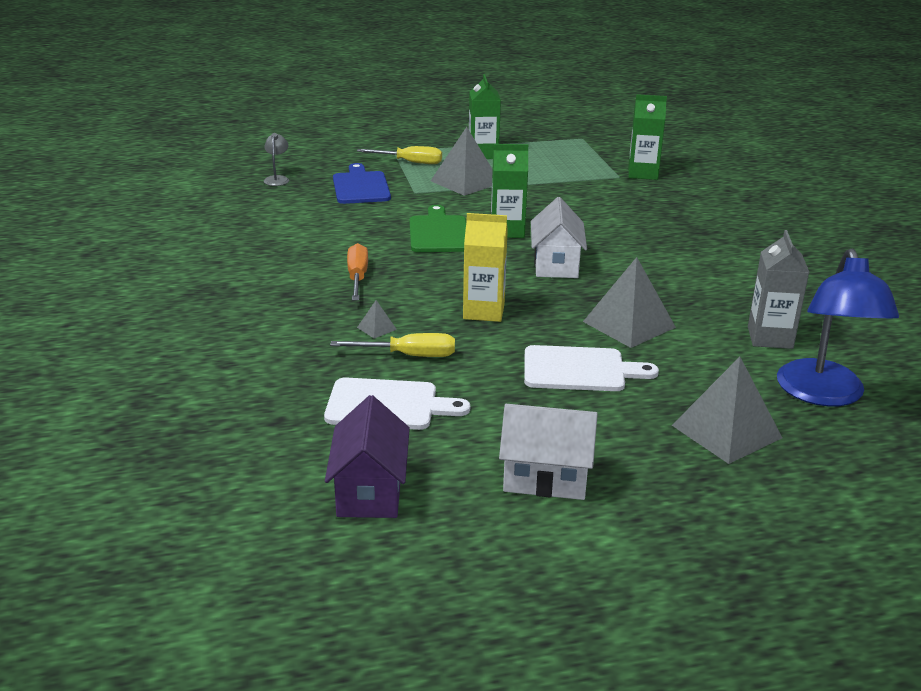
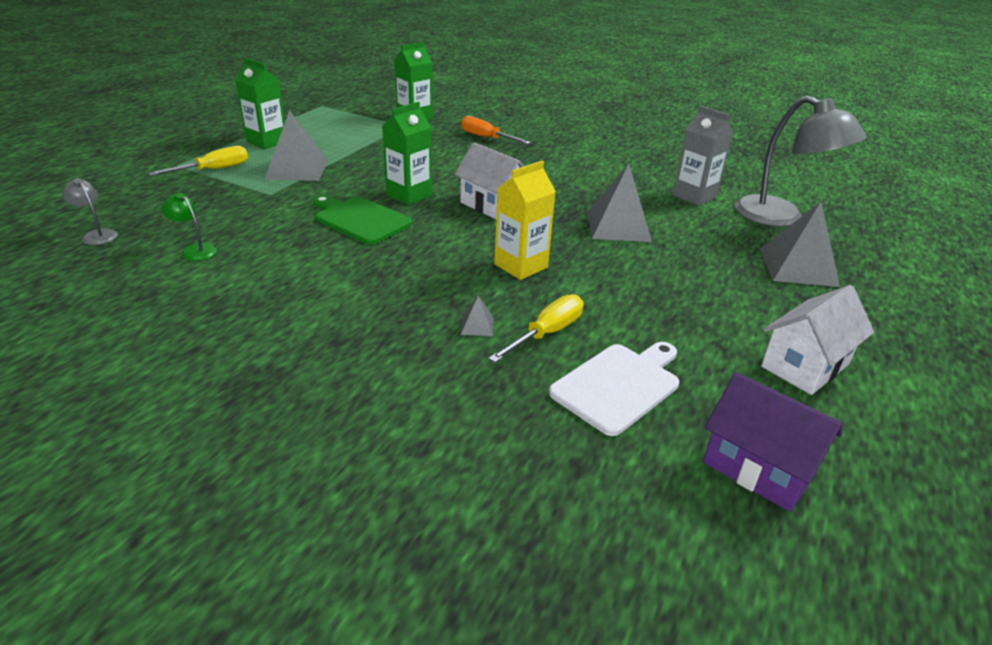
camera: 50 degrees left, 5 degrees up
(309, 209) = (194, 250): none -> green lamp
(357, 277) = (370, 290): orange screwdriver -> orange screwdriver (486, 138)
(360, 187) = (207, 208): blue cutting board -> none
(579, 370) = (660, 274): white cutting board -> none
(823, 394) = (781, 217): blue lamp -> grey lamp

